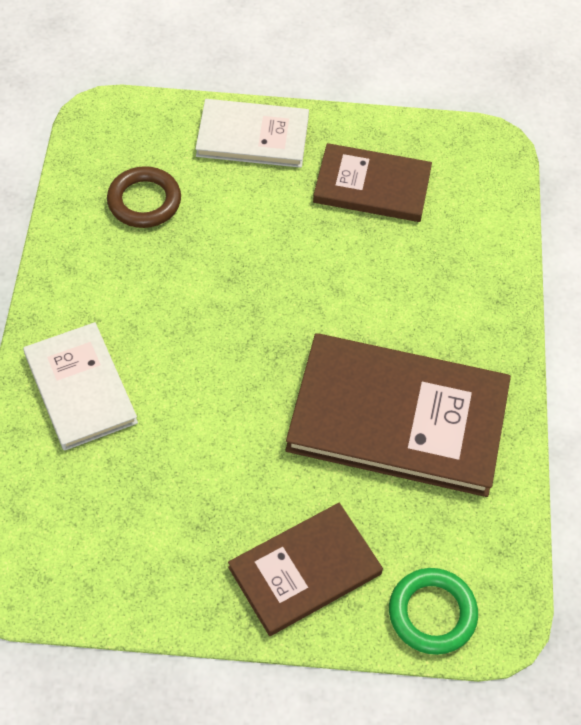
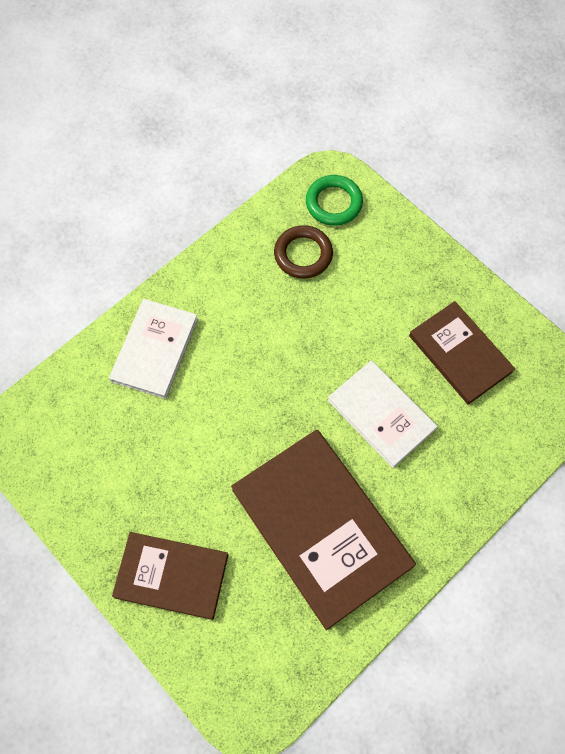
camera: 45 degrees right, 10 degrees up
(252, 136) = (413, 259): white book -> white book (381, 414)
(432, 613) = (218, 672): green ring -> green ring (333, 203)

